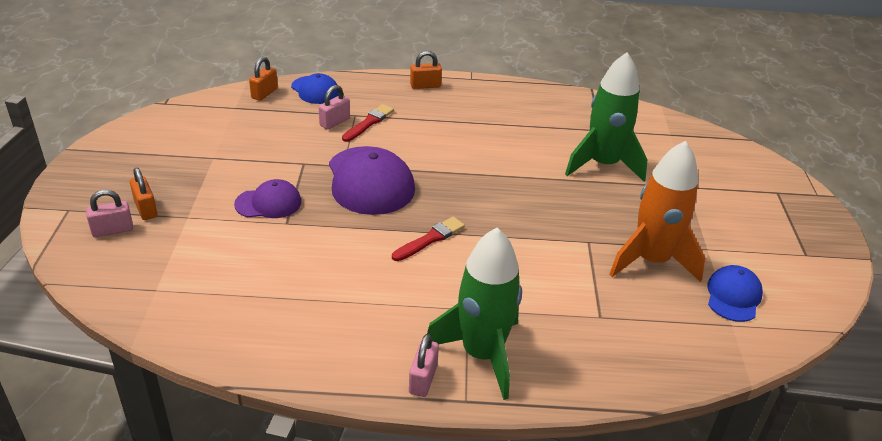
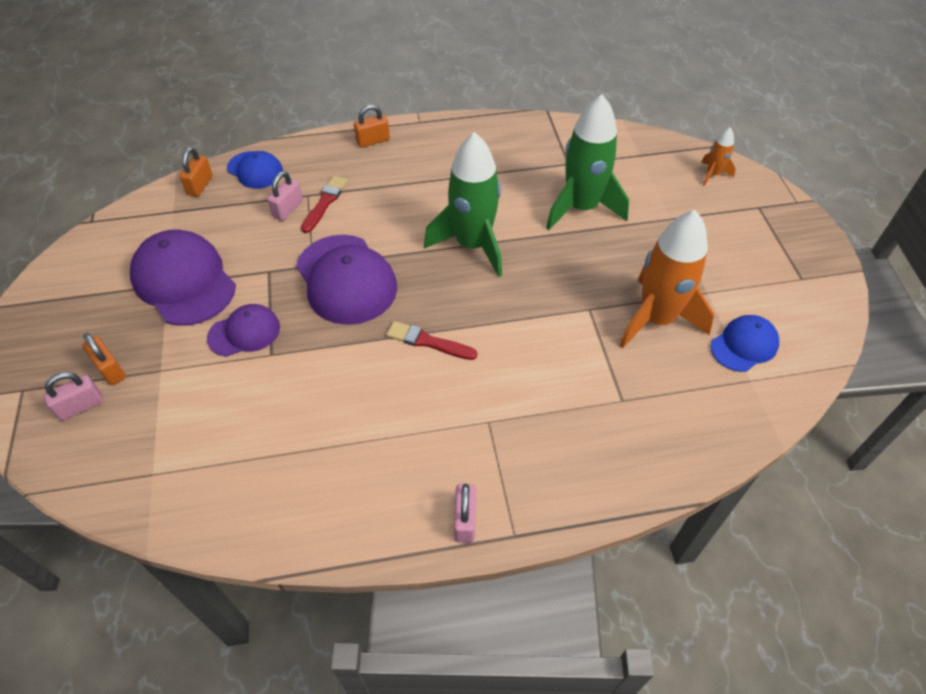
camera: 10 degrees left, 15 degrees up
(228, 158) = (184, 281): none -> purple cap
(430, 239) = (428, 342): red brush -> red brush turned 105 degrees counterclockwise
(481, 354) = (516, 475): green rocket -> green rocket (472, 245)
(733, 296) = (744, 345): blue cap -> blue cap turned 45 degrees clockwise
(738, 160) = (712, 174): none -> orange rocket

